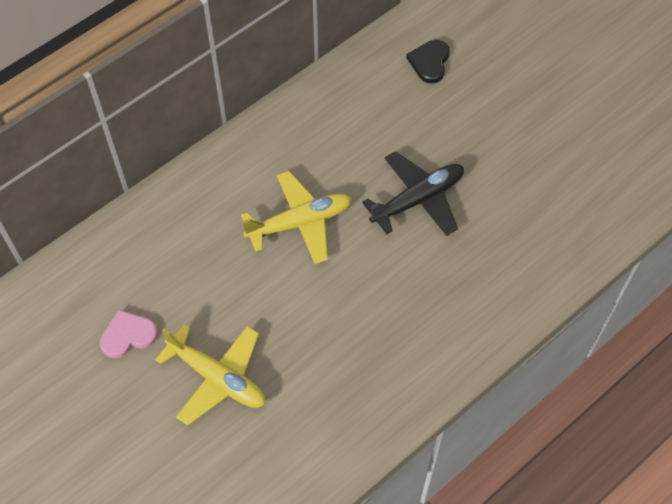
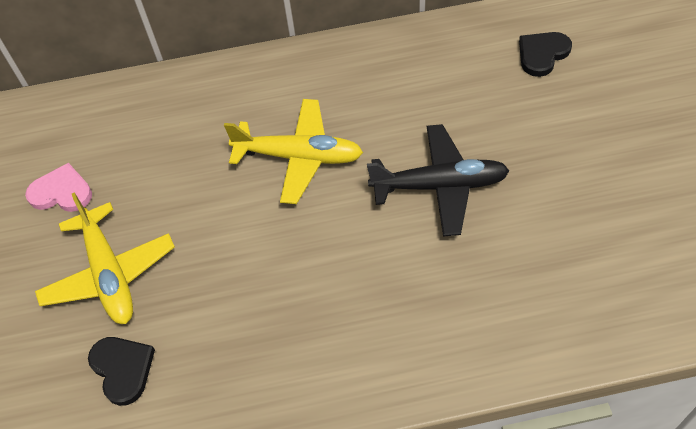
camera: 35 degrees right, 5 degrees down
(280, 438) = (123, 369): none -> black heart

